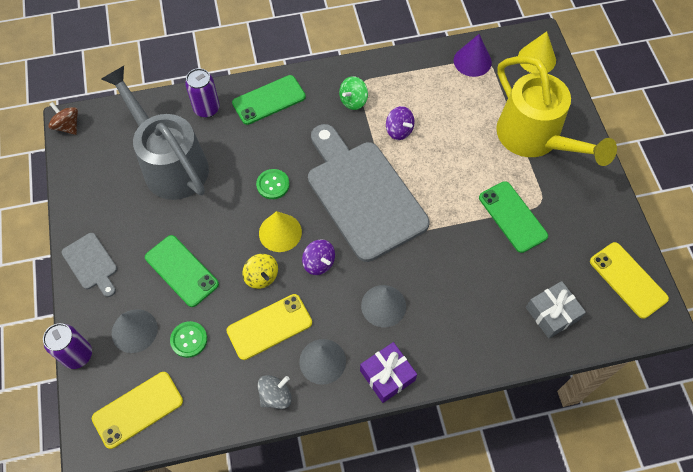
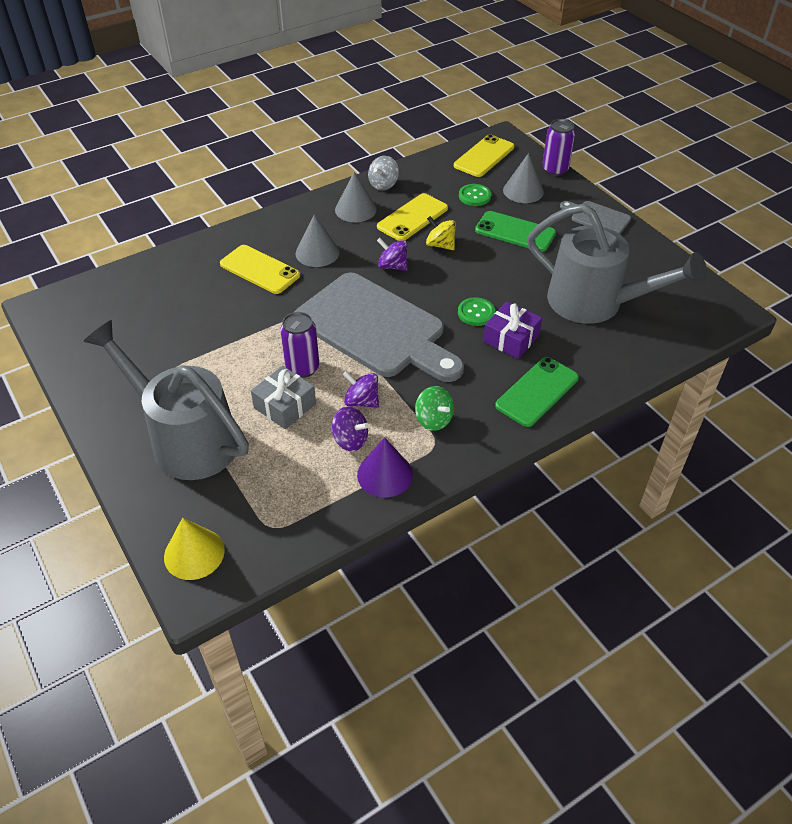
camera: 160 degrees right, 15 degrees down
(68, 126) = (732, 307): brown spinning top -> none
(207, 109) = (601, 363): purple can -> purple can (302, 368)
(280, 232) = (443, 278): yellow cone -> none
(353, 101) = (433, 419): green spinning top -> green spinning top turned 120 degrees clockwise
(387, 375) = (296, 214): purple gift -> purple gift (511, 338)
(417, 103) = (350, 440): none -> purple spinning top
(472, 61) = (291, 520): purple cone -> purple cone (385, 474)
(512, 217) = (203, 350): green phone -> none
(534, 139) = (185, 438): yellow watering can -> grey watering can
(552, 313) = (152, 284): grey gift -> grey gift (285, 406)
(628, 280) = (71, 327): yellow phone -> yellow phone (260, 270)

